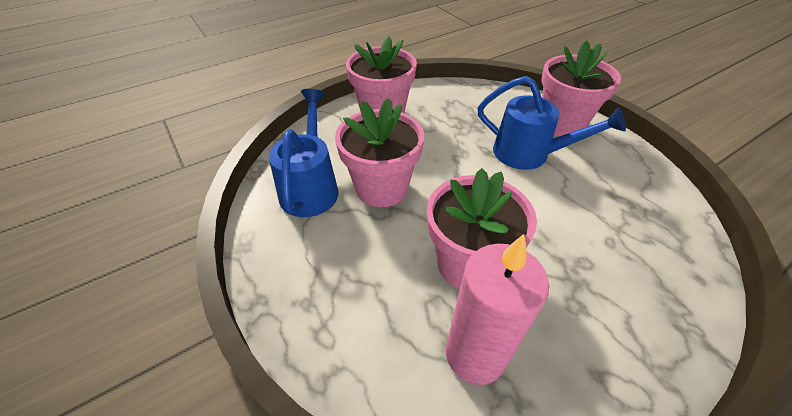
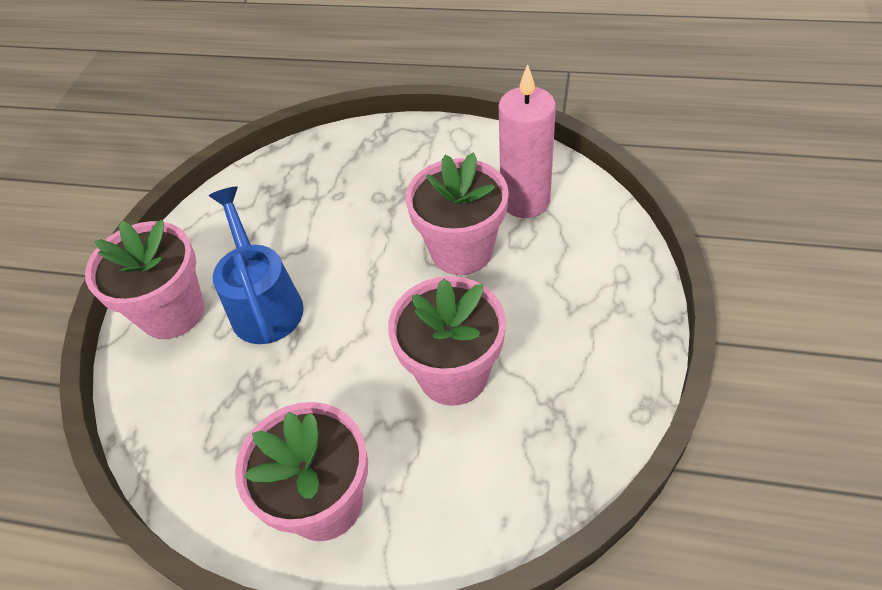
camera: 130 degrees left, 5 degrees up
(311, 187) = (527, 435): blue watering can -> none

